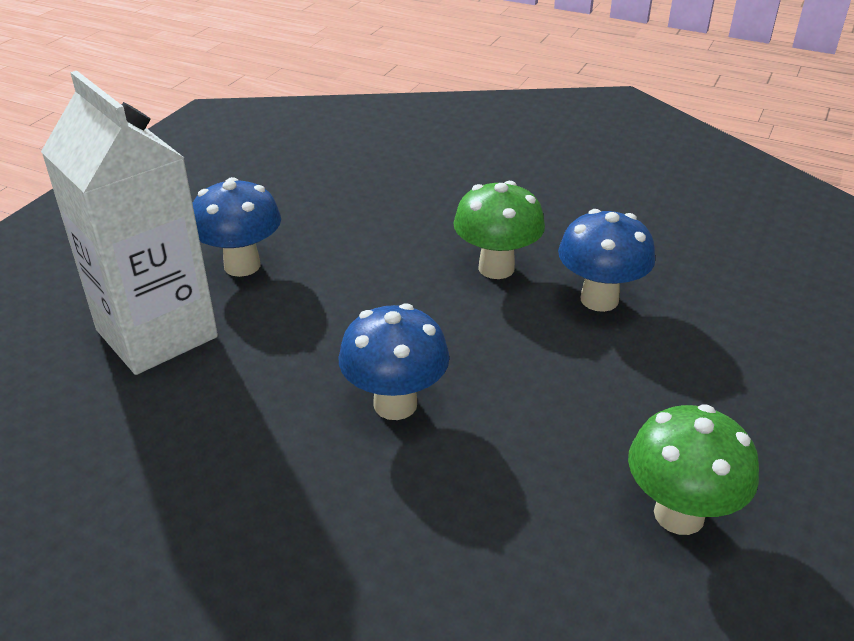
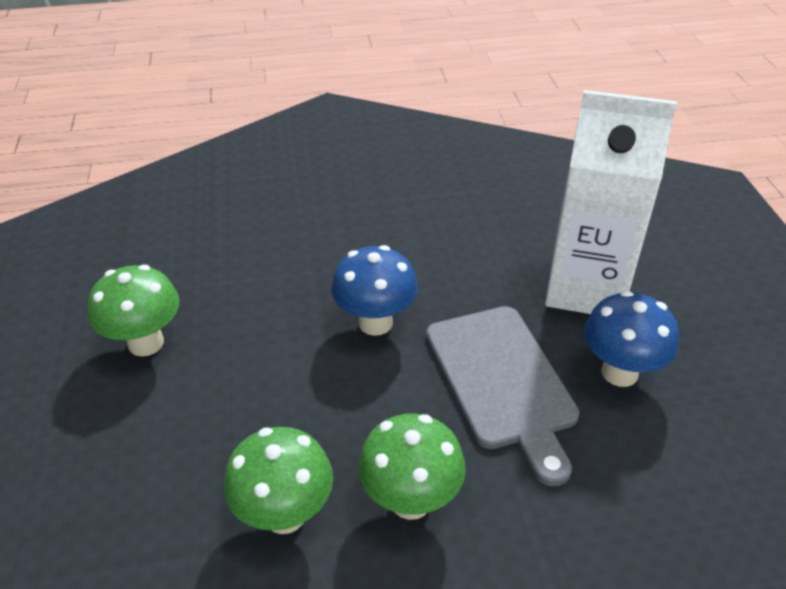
camera: 145 degrees right, 5 degrees up
(340, 301) = (502, 381): none -> grey cutting board
(599, 299) = (285, 514): blue mushroom -> green mushroom

